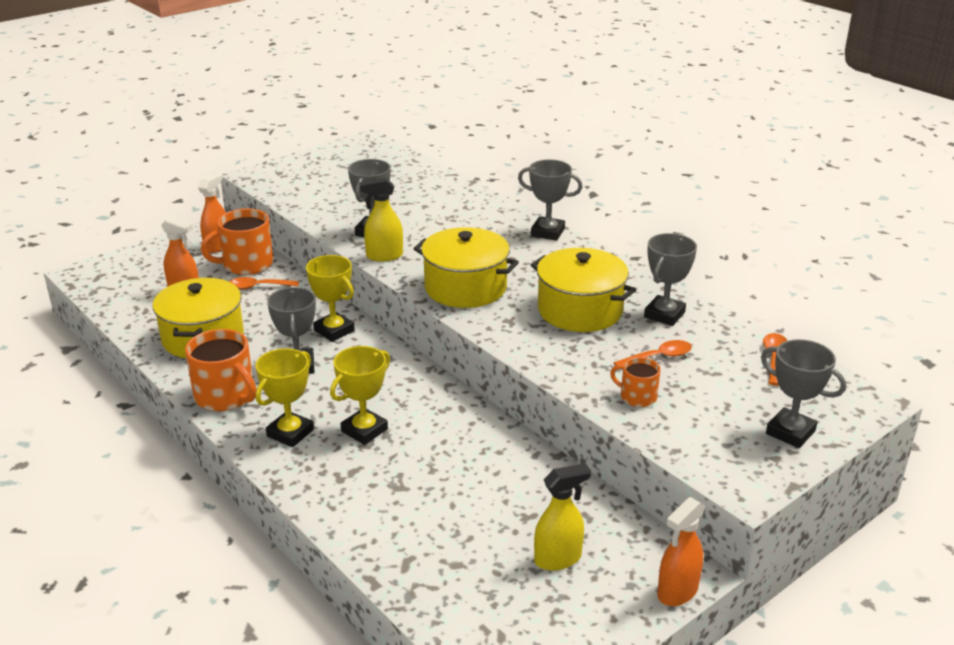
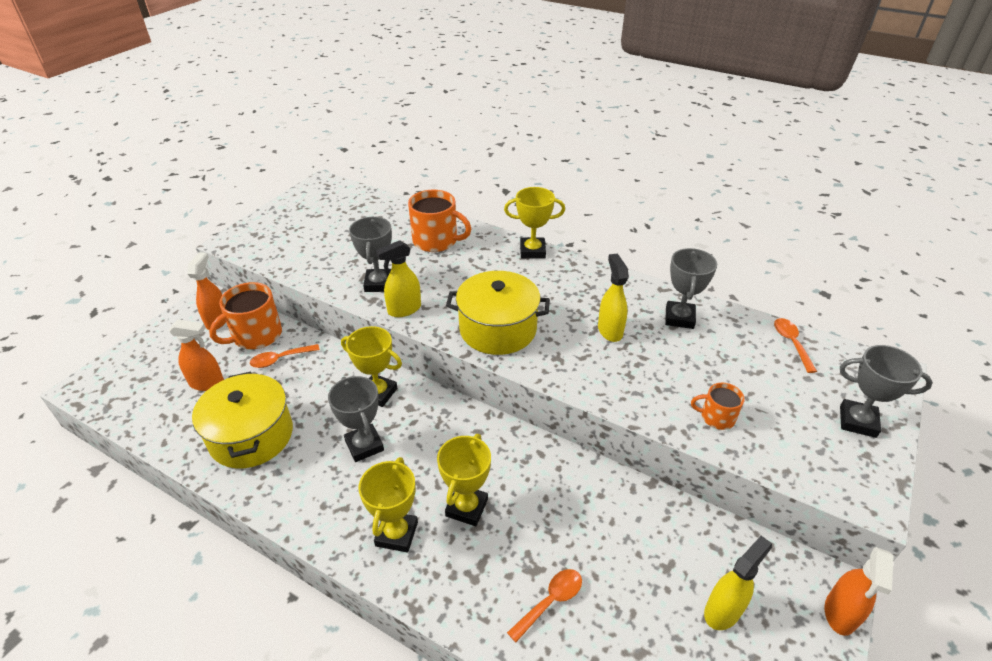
camera: 20 degrees left, 10 degrees up
(225, 396) = (308, 505): orange mug -> orange mug (436, 241)
(547, 232) = (532, 251): grey trophy -> yellow trophy
(580, 310) = (610, 330): yellow pot -> yellow spray bottle
(658, 357) = (704, 366): orange spoon -> orange spoon (550, 601)

